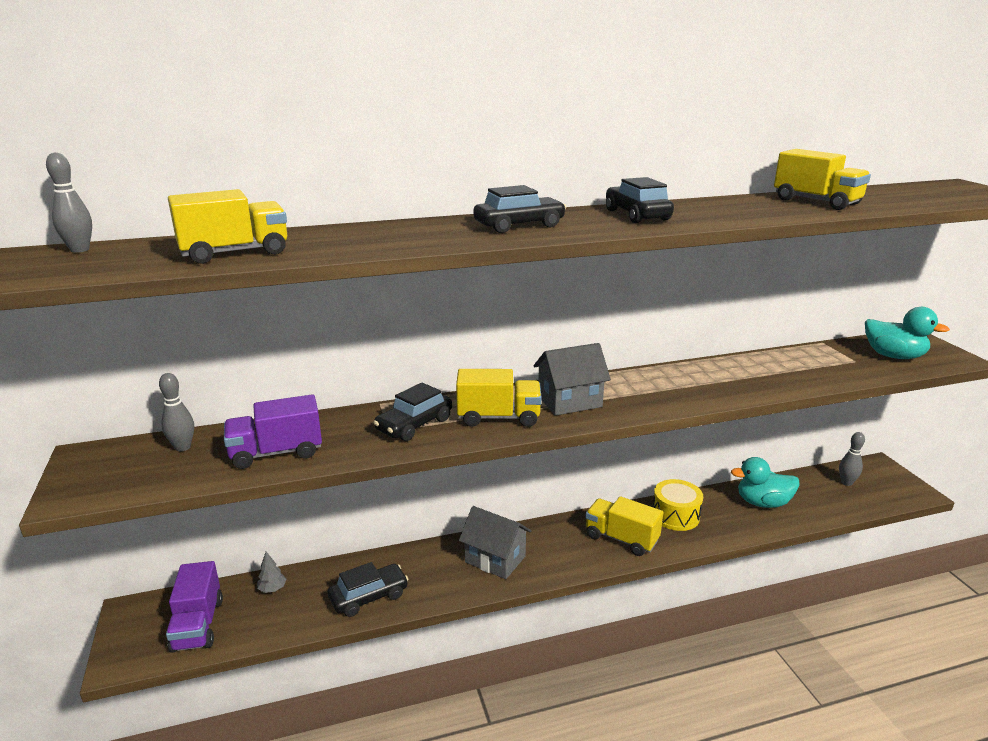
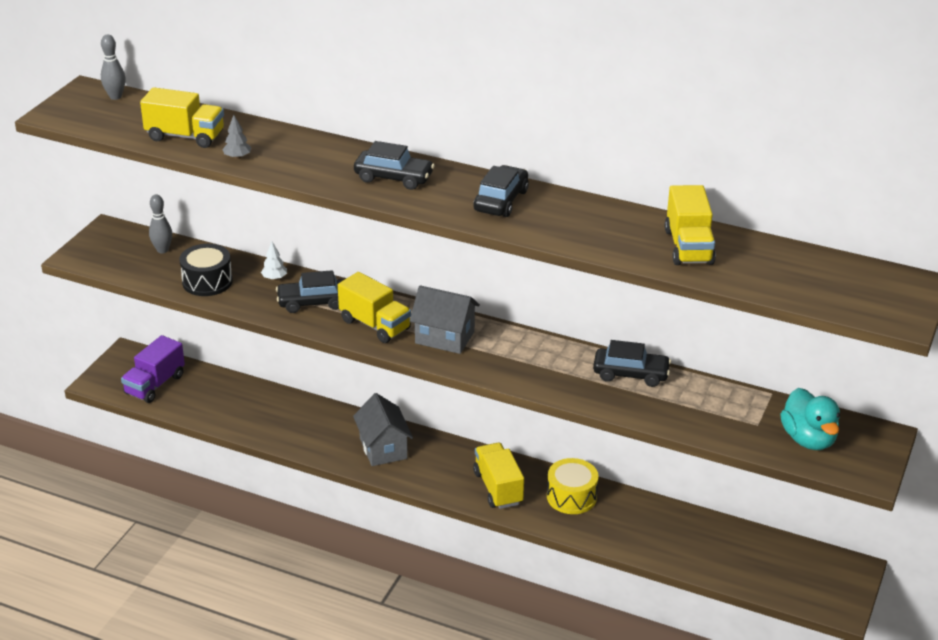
camera: 40 degrees right, 10 degrees up
(272, 589) = (218, 385): grey tree -> grey tree (237, 157)
(276, 453) = (207, 281): purple truck -> black drum
(346, 422) = (274, 278): none -> white tree
(369, 597) = (269, 425): black car -> black car (631, 374)
(762, 503) = (667, 531): turquoise duck -> none
(846, 482) = (784, 561): grey bowling pin -> none

